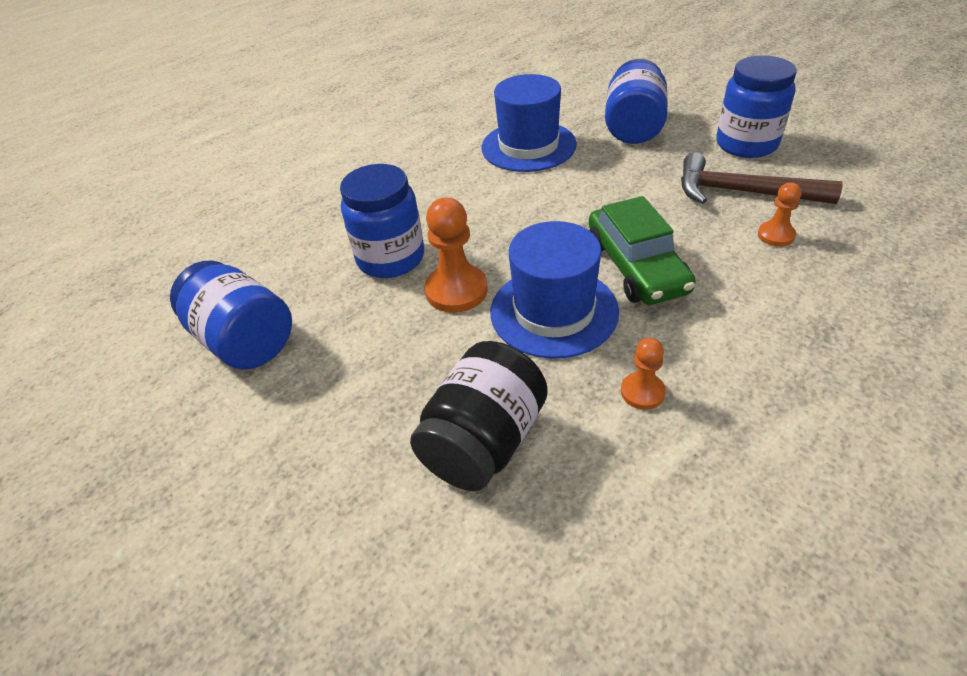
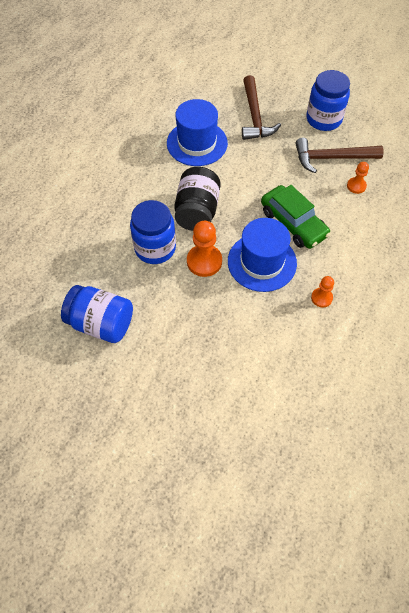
camera: 25 degrees left, 15 degrees up
(484, 441) = (259, 344): black jar -> black jar (197, 211)
(633, 127) = (255, 116): blue jar -> brown hammer

